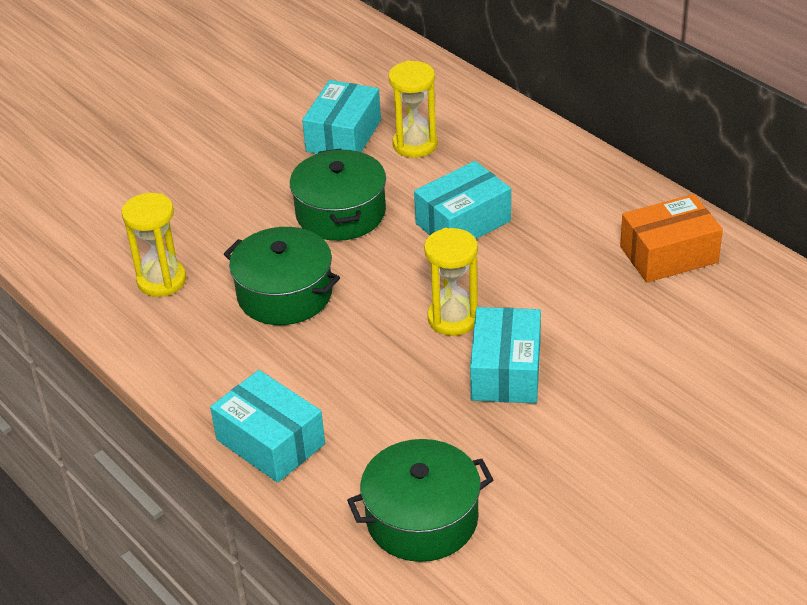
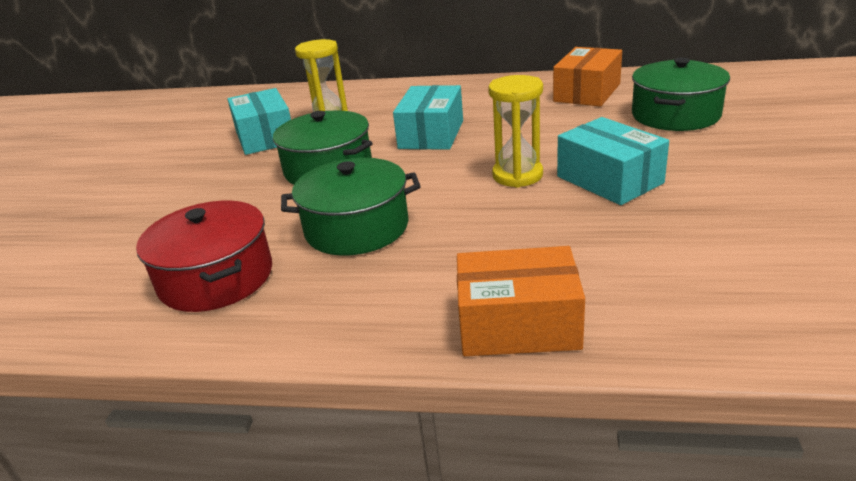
camera: 40 degrees left, 10 degrees down
(161, 281) = (216, 278): yellow hourglass -> red pot
(270, 442) = (518, 324): turquoise box -> orange box
(422, 519) = (744, 291): green pot -> green pot (675, 115)

